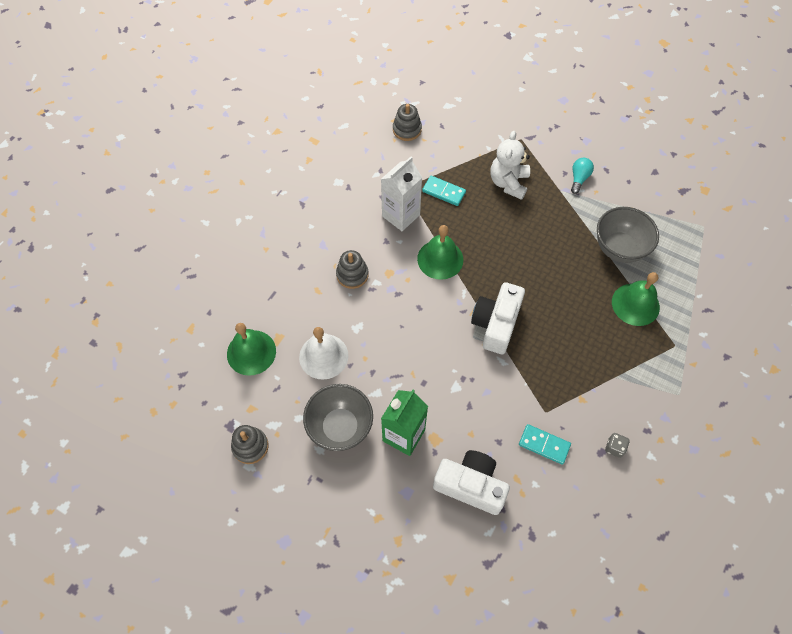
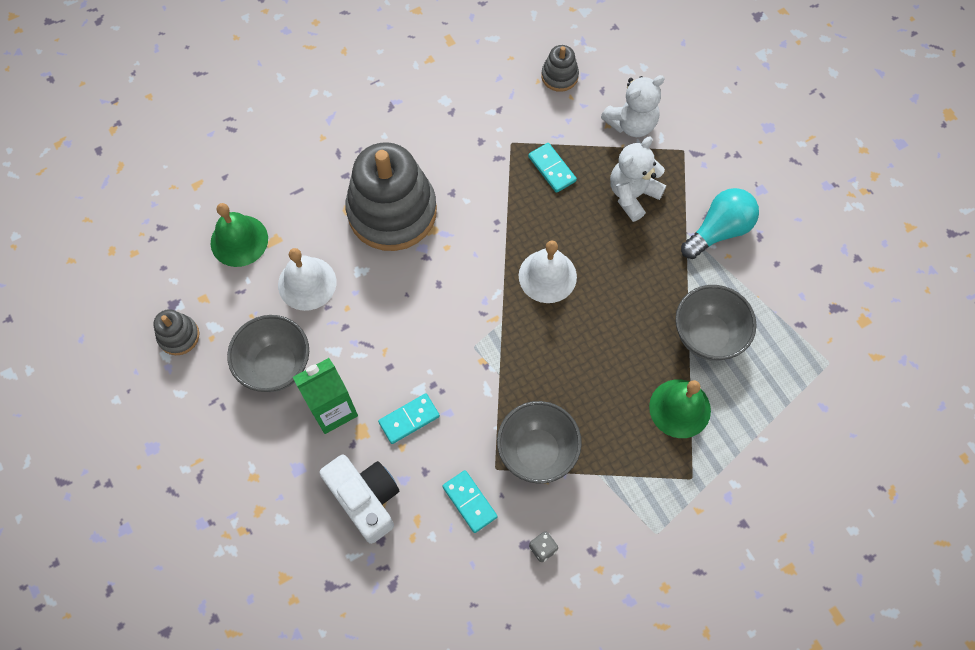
camera: 30 degrees right, 5 degrees up
(352, 275) = (392, 211): grey stacking toy -> grey stacking toy, size x2.27
(401, 215) = (487, 172): white carton -> none
(440, 259) = (496, 243): green bell -> none
(463, 411) = (409, 419): none -> turquoise domino
(476, 138) = (631, 124): none -> white teddy bear
(490, 263) = (547, 276): none -> white bell
(496, 324) = (508, 346): white camera -> none
(565, 384) = (537, 451): none -> grey bowl
(579, 178) = (719, 230): turquoise light bulb -> turquoise light bulb, size x1.75

